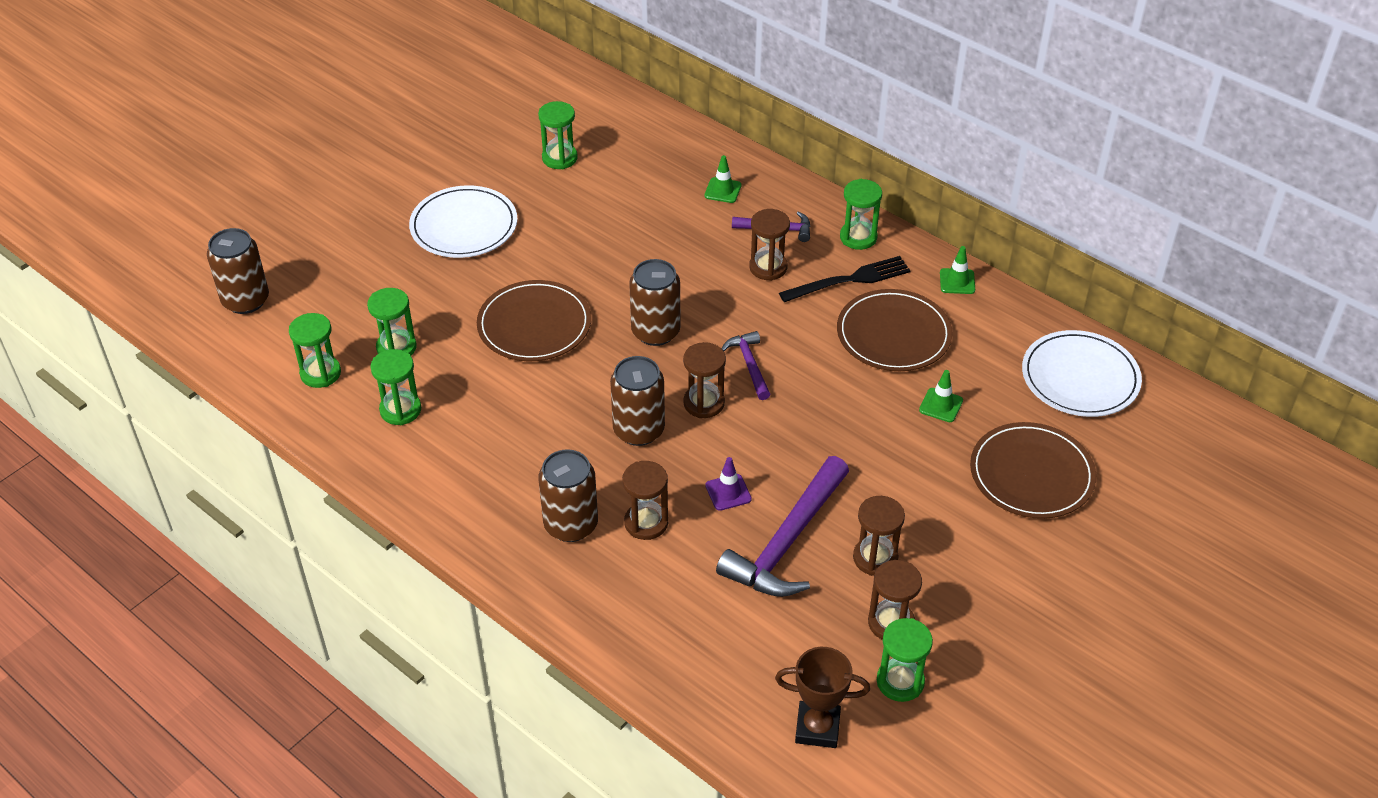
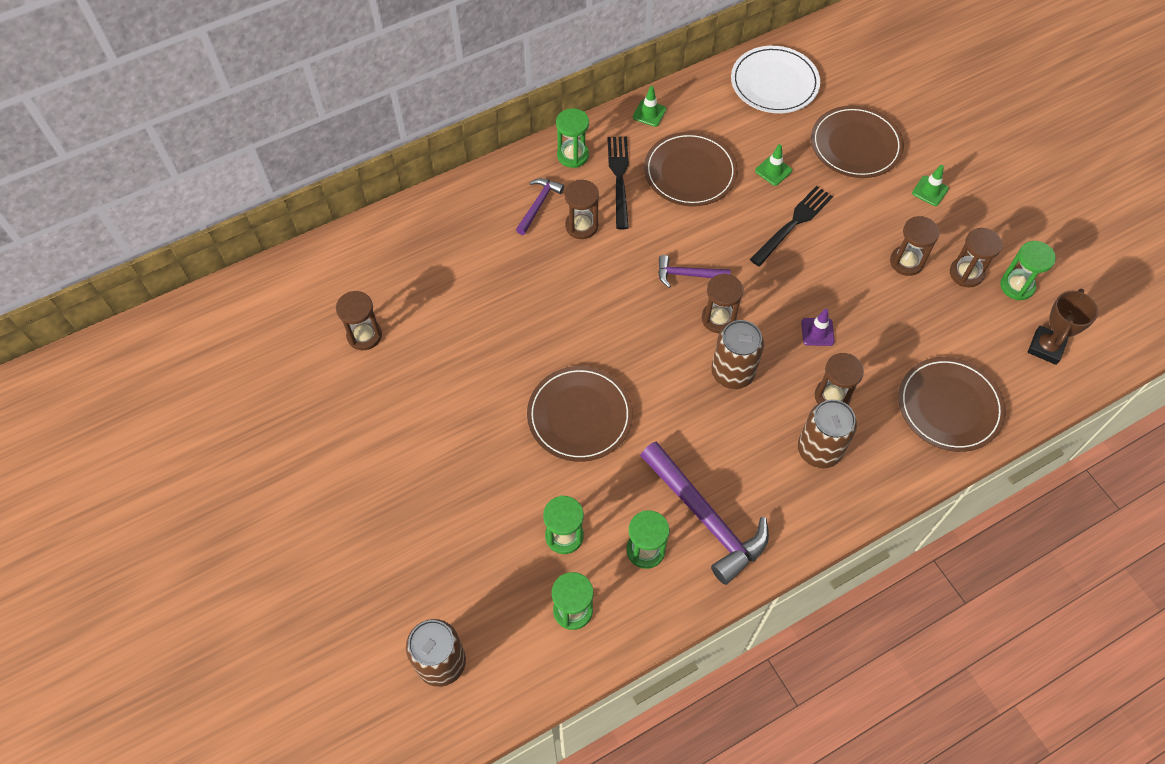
camera: 70 degrees left, 15 degrees up
(464, 226) = (422, 439): white plate -> none
(559, 158) = (364, 335): green hourglass -> brown hourglass
(655, 332) = (625, 327): brown can -> none
(681, 637) = (949, 406): none -> brown plate
(723, 190) = (471, 226): green traffic cone -> green traffic cone (930, 191)
(787, 541) = (876, 309): purple hammer -> purple hammer (705, 517)
(873, 439) = (793, 223): none -> black fork

